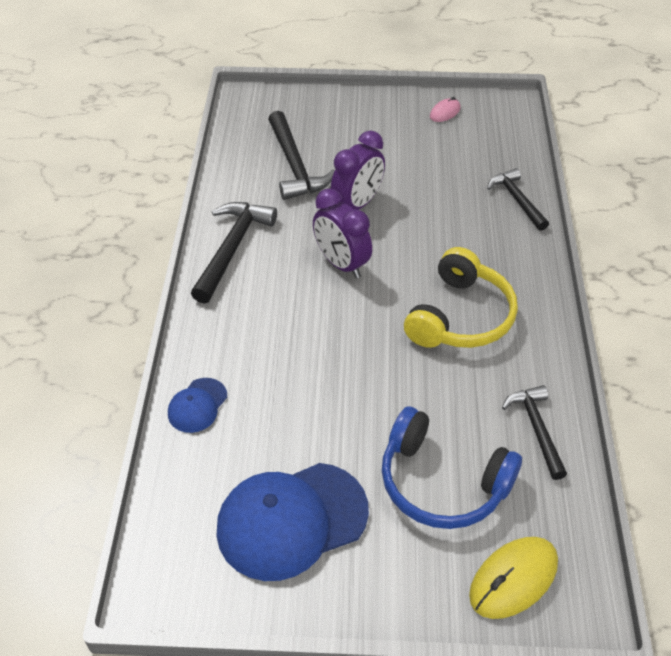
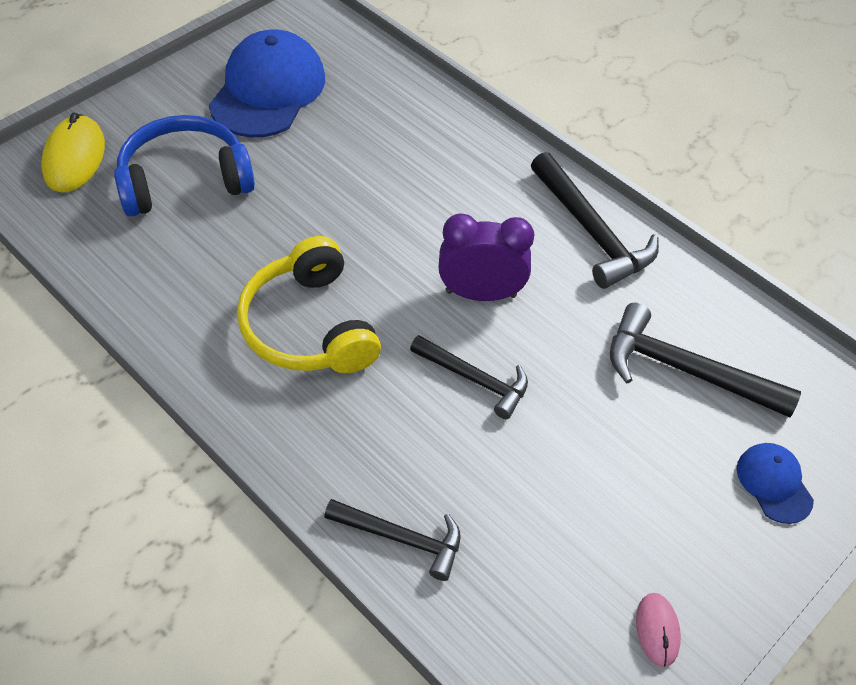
camera: 130 degrees right, 5 degrees up
(197, 405) = (426, 105): blue cap -> blue cap (774, 483)
(357, 204) = (558, 375): purple clock -> none
(536, 429) = (142, 272): black hammer -> black hammer (475, 379)

